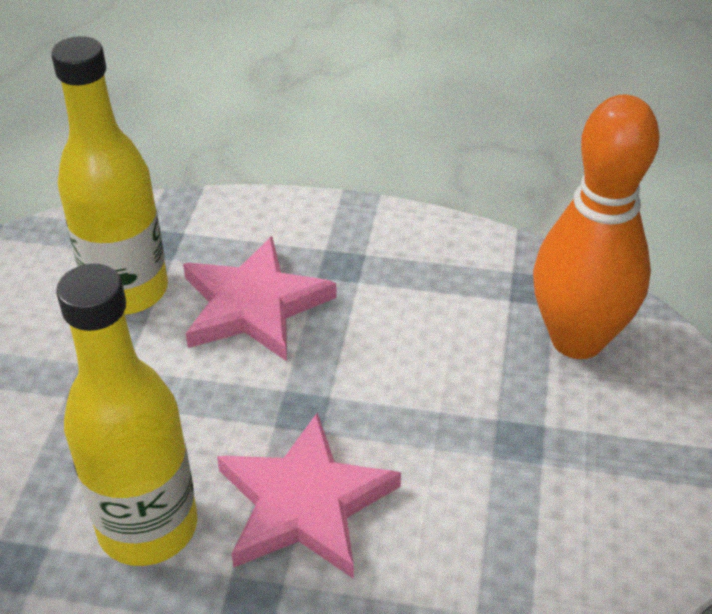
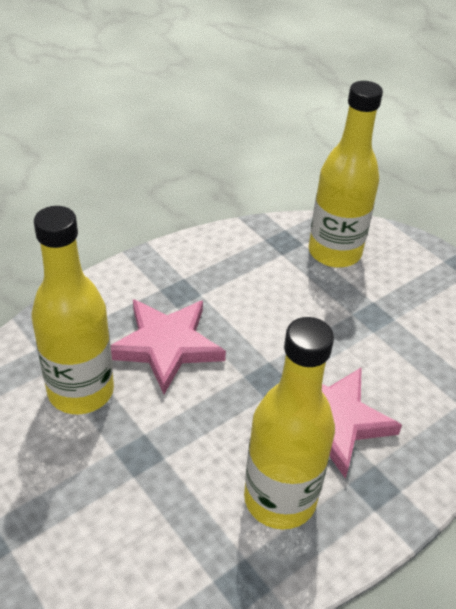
camera: 50 degrees left, 0 degrees up
(577, 339) = (334, 252): orange bowling pin -> yellow bottle

